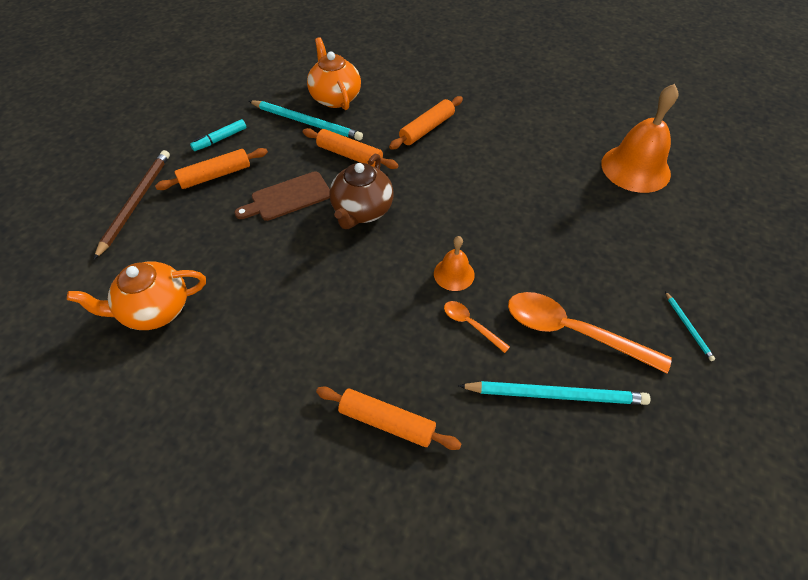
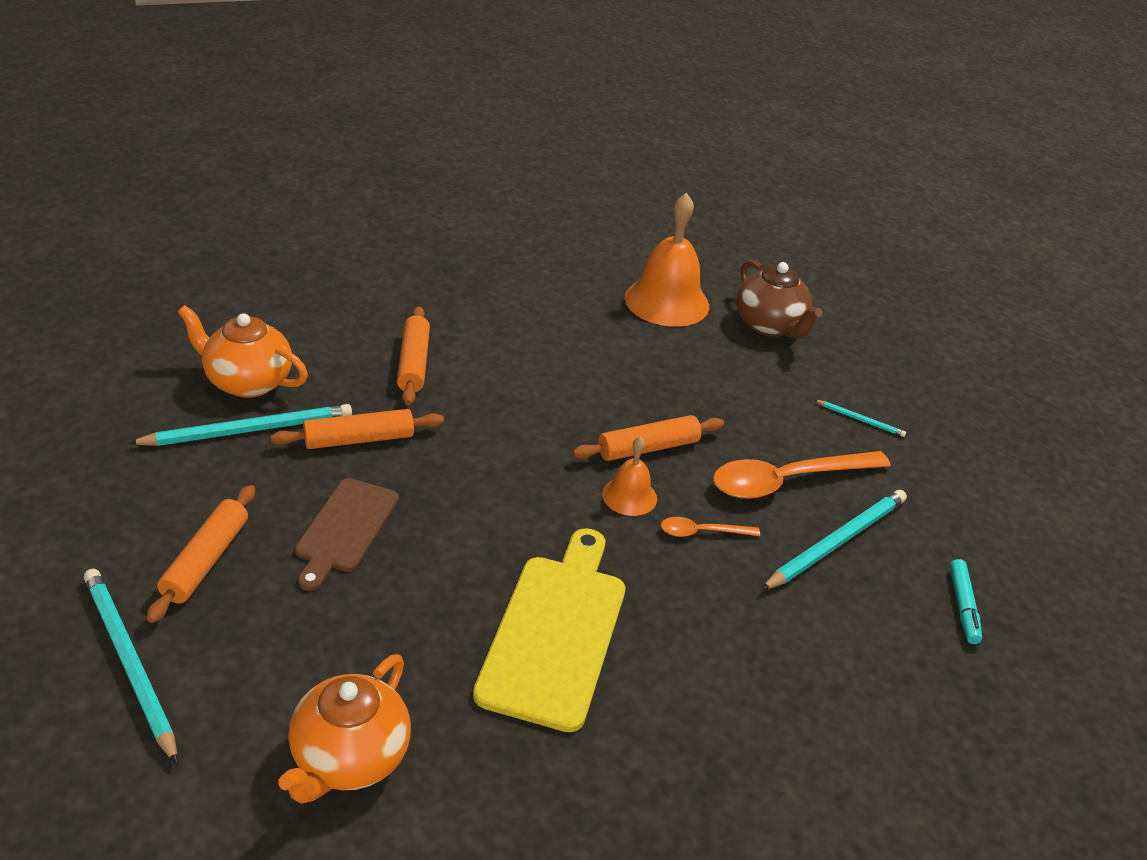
camera: 50 degrees left, 15 degrees down
(136, 202) = (129, 662): brown pencil -> turquoise pencil
(220, 139) = (147, 514): turquoise marker -> turquoise marker (962, 606)
(316, 321) = (556, 632): none -> yellow cutting board
(362, 211) = (455, 491): brown teapot -> brown teapot (770, 326)
(387, 422) = (740, 670): orange rolling pin -> orange rolling pin (648, 448)

